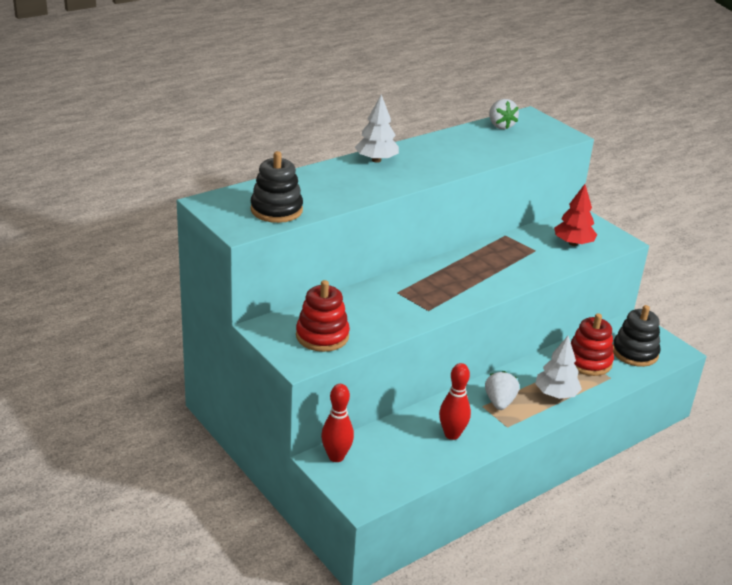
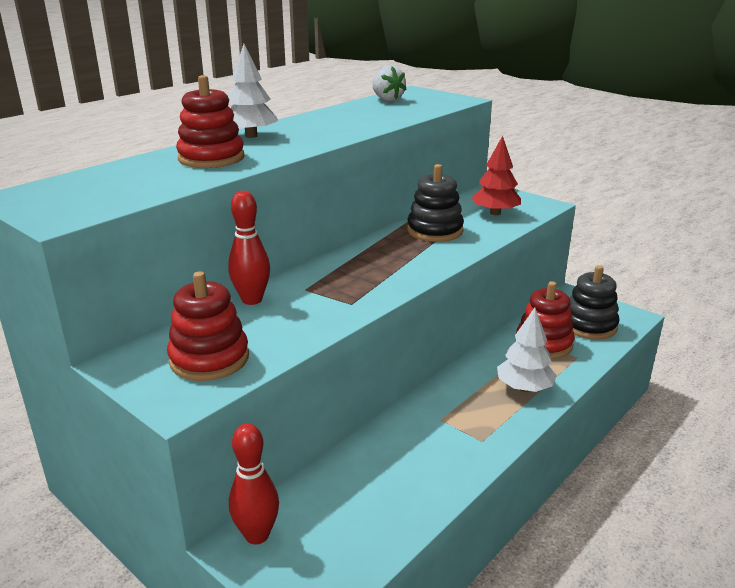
camera: 10 degrees left, 5 degrees down
(276, 210) = (117, 192): black stacking toy -> black stacking toy (435, 231)
(343, 183) = (211, 158): none -> red stacking toy
(452, 434) = (414, 466): red bowling pin -> red bowling pin (252, 300)
(499, 402) = (460, 410): white strawberry -> none

